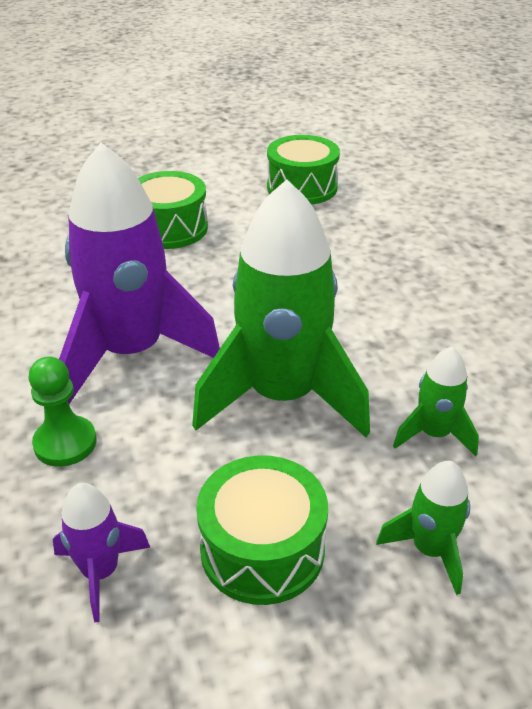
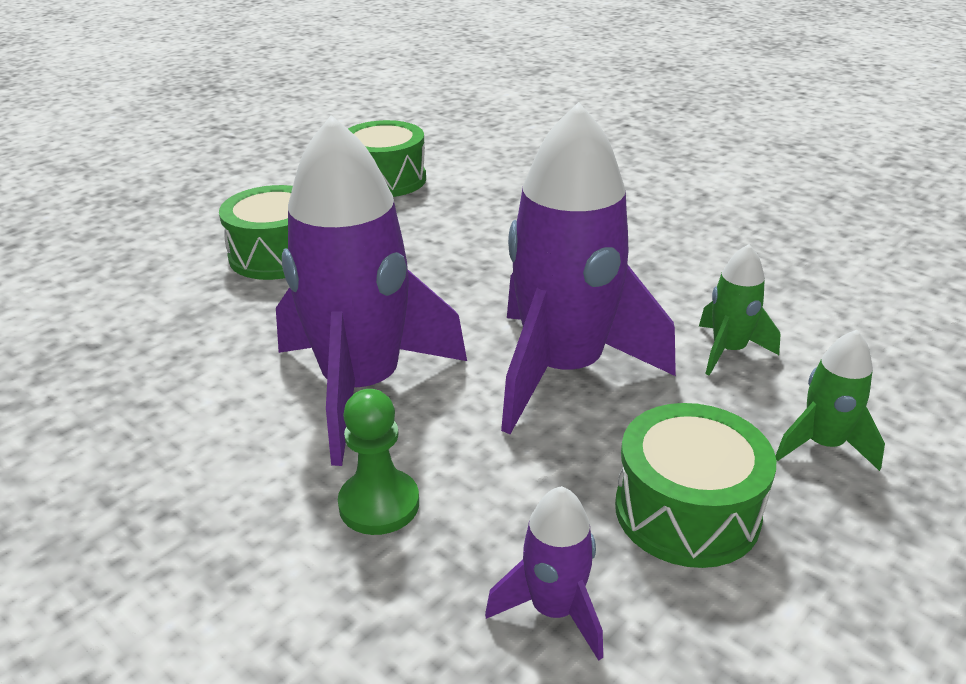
camera: 30 degrees left, 5 degrees down
(282, 397) = (563, 370): green rocket -> purple rocket

